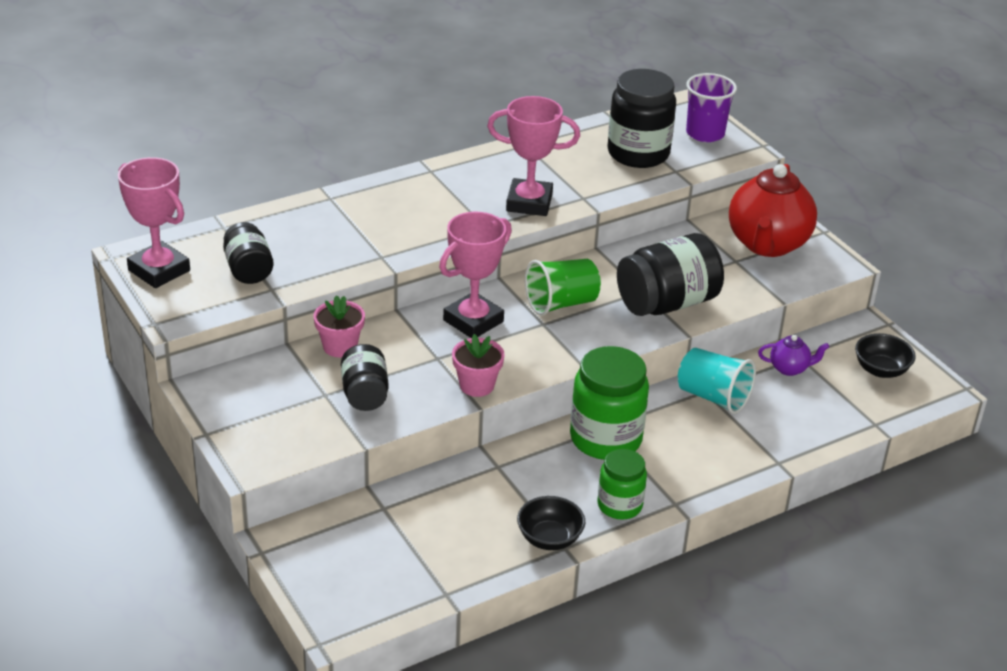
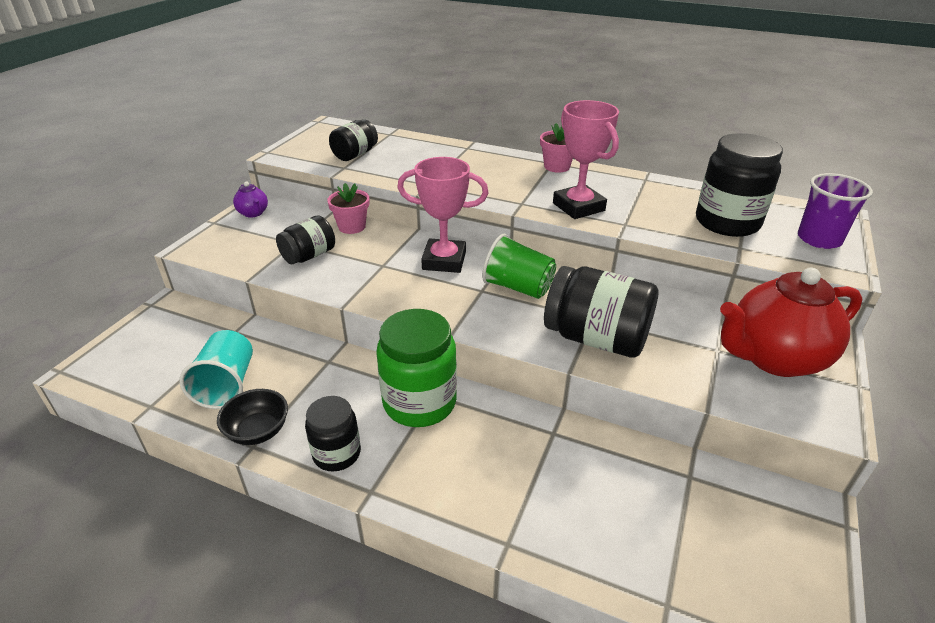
camera: 55 degrees right, 0 degrees up
(159, 270) = (322, 135): pink trophy -> none
(477, 385) = (368, 294): pink flower pot -> pink flower pot (557, 166)
(619, 505) = (337, 454): green jar -> black jar
(713, 397) = (551, 443): turquoise cup -> turquoise cup (227, 385)
(789, 368) = (661, 478): purple teapot -> purple teapot (253, 213)
(881, 370) = (763, 560): black bowl -> none

